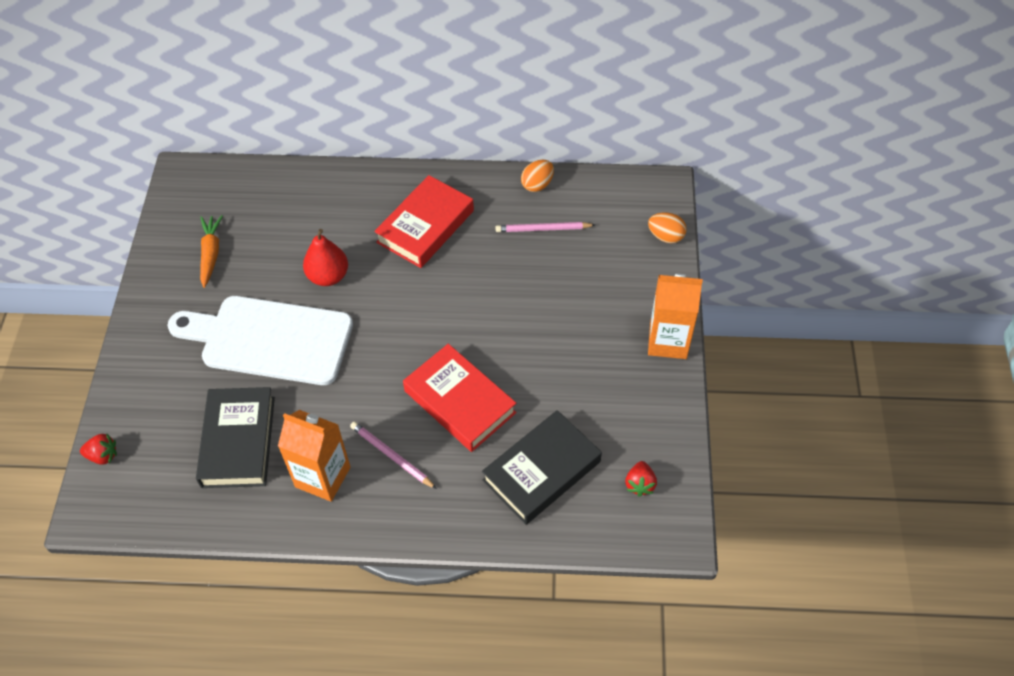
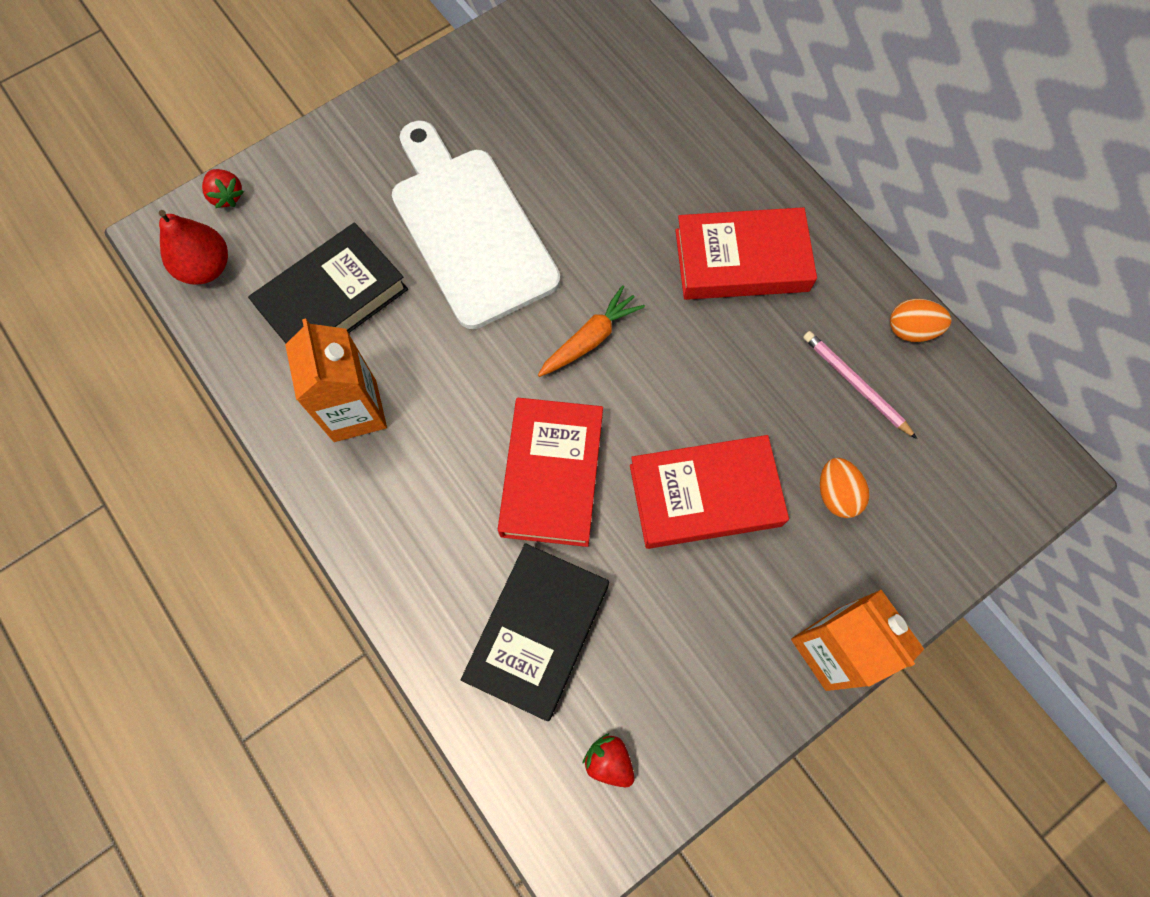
camera: 50 degrees right, 15 degrees up
(211, 254) = (521, 93): orange carrot -> orange carrot (590, 339)
(328, 276) = (591, 219): red pear -> red pear (206, 268)
(391, 456) = (431, 458): pink pencil -> none
(538, 338) = (705, 495): none -> red book
(541, 471) = (537, 632): black book -> black book turned 75 degrees counterclockwise
(640, 484) = (609, 761): red strawberry -> red strawberry turned 75 degrees clockwise
(665, 236) = (980, 533): orange egg -> orange egg (836, 494)

